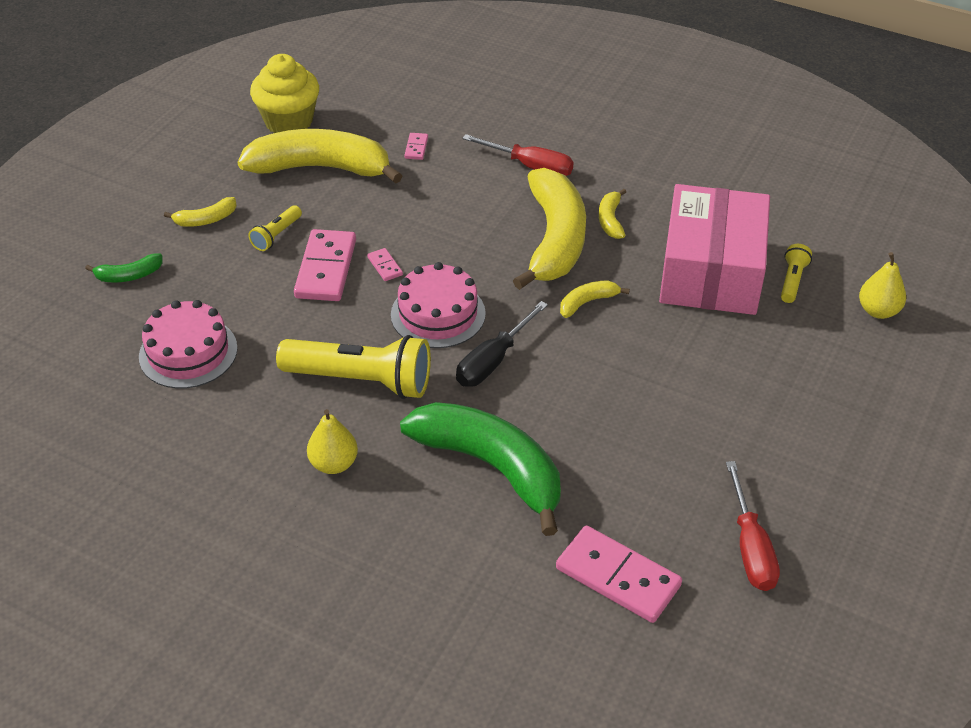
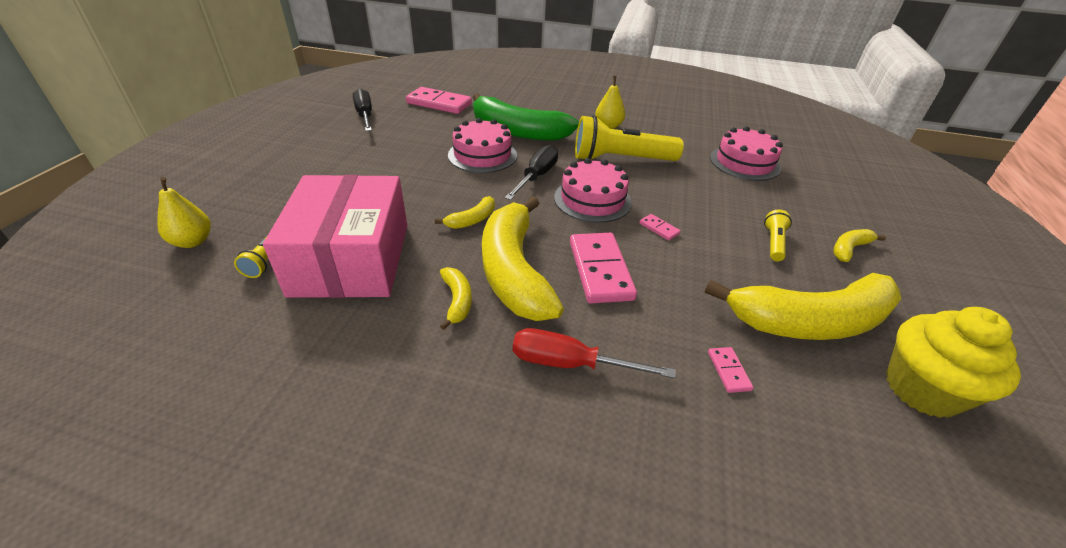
camera: 165 degrees right, 5 degrees down
(129, 275) = (845, 200): green banana -> none
(326, 269) = (705, 221): pink domino -> pink domino (600, 270)
(558, 414) = (482, 155): none -> pink cake
(750, 547) = (365, 115): red screwdriver -> black screwdriver

